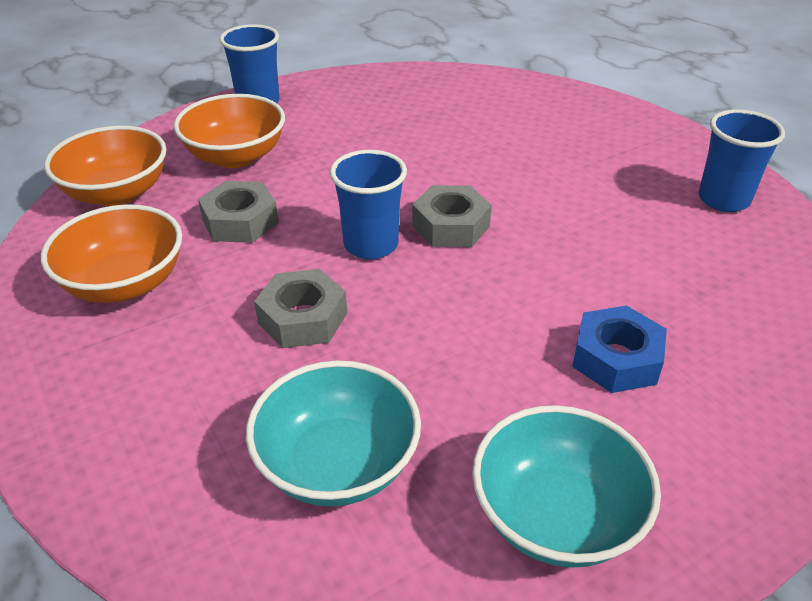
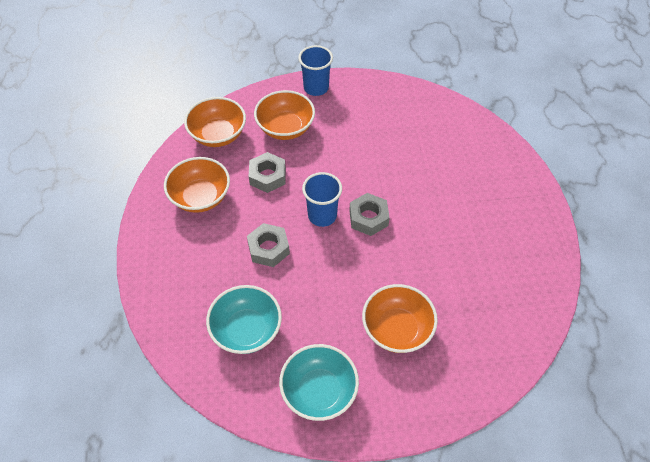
camera: 25 degrees right, 15 degrees up
(616, 359) = (397, 329): blue nut -> orange bowl
(723, 199) = (529, 255): blue cup -> none

